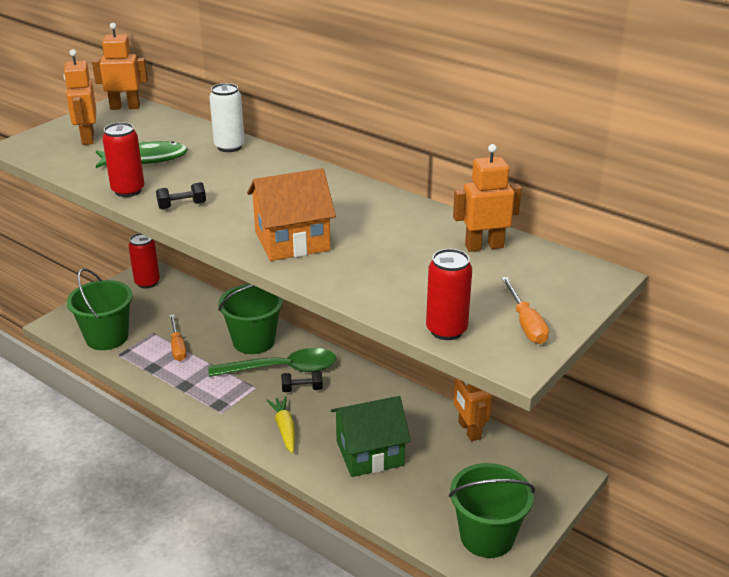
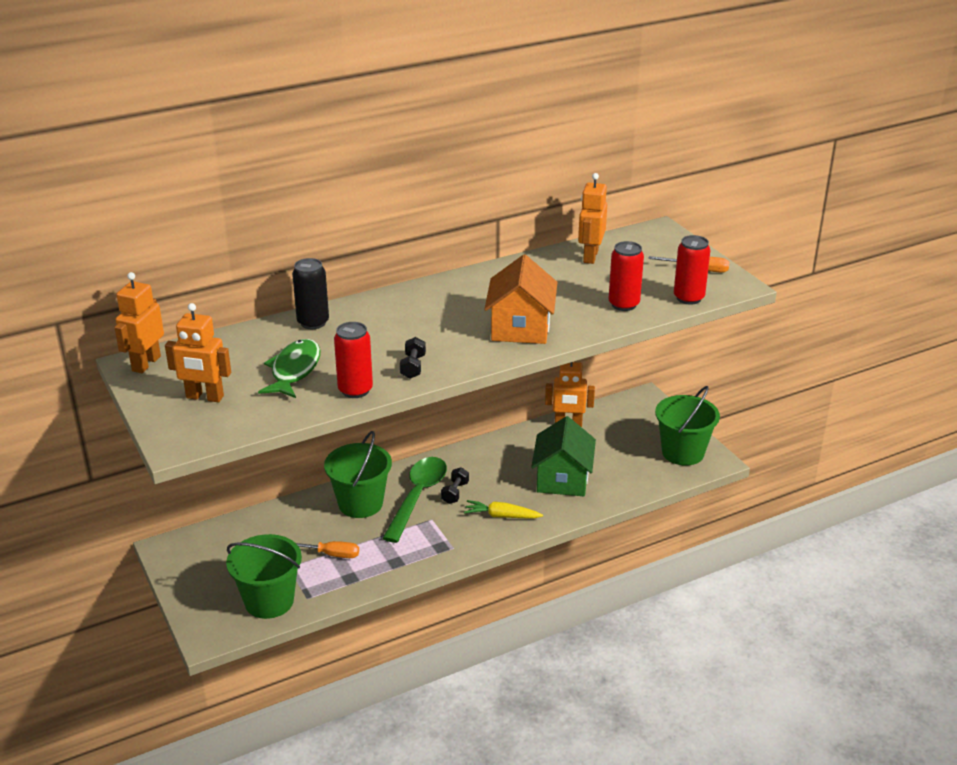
camera: 65 degrees left, 0 degrees up
(147, 282) = (189, 553): red can -> red can (624, 304)
(229, 147) = (313, 322): white can -> black can

